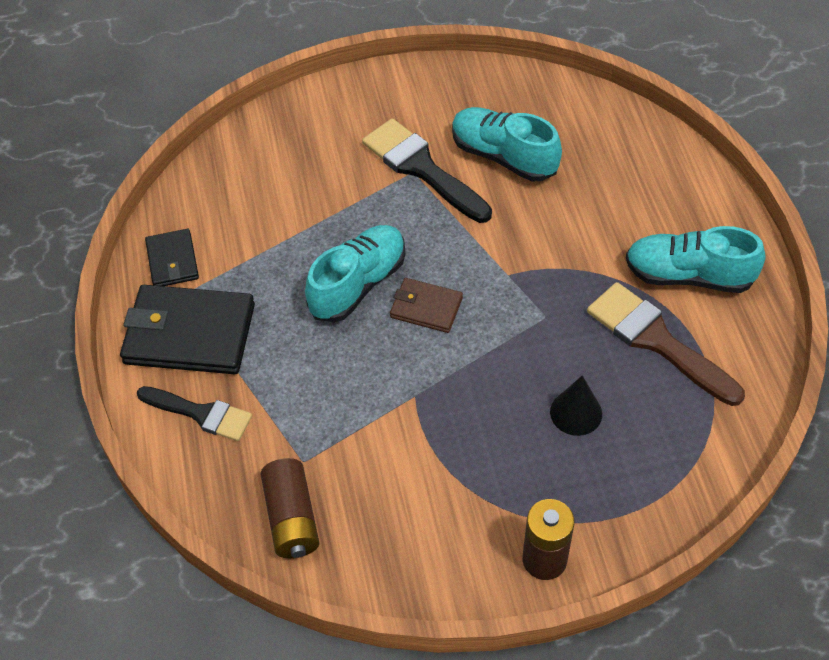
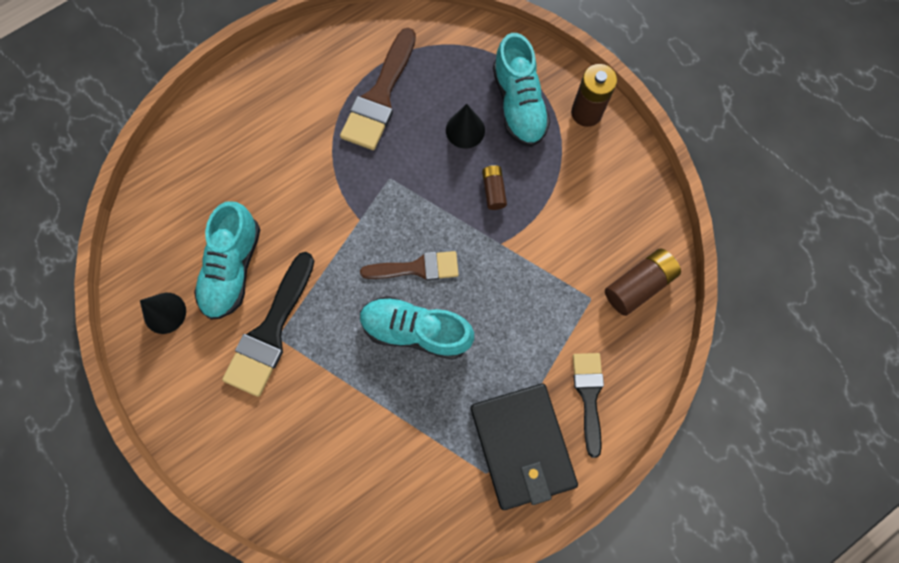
camera: 115 degrees left, 20 degrees up
(172, 261) = (456, 503): black wallet -> none
(426, 307) = (417, 268): brown wallet -> brown brush
(483, 97) = (165, 313): none -> black cone
(483, 413) = (493, 190): none -> brown battery
(689, 276) = (310, 92): turquoise shoe -> turquoise shoe (518, 104)

